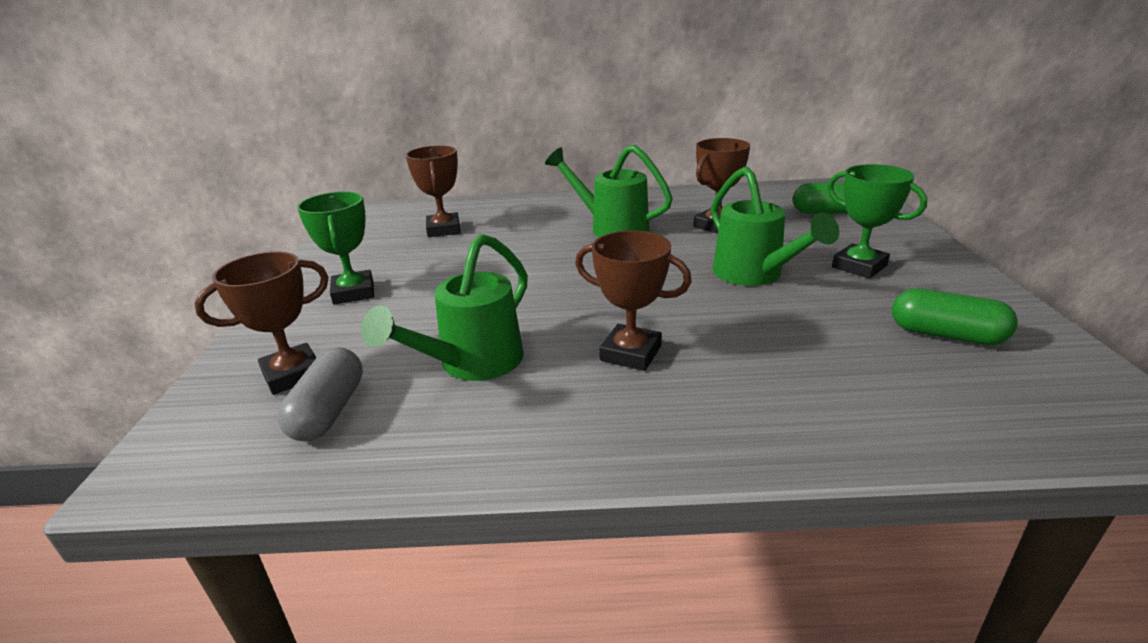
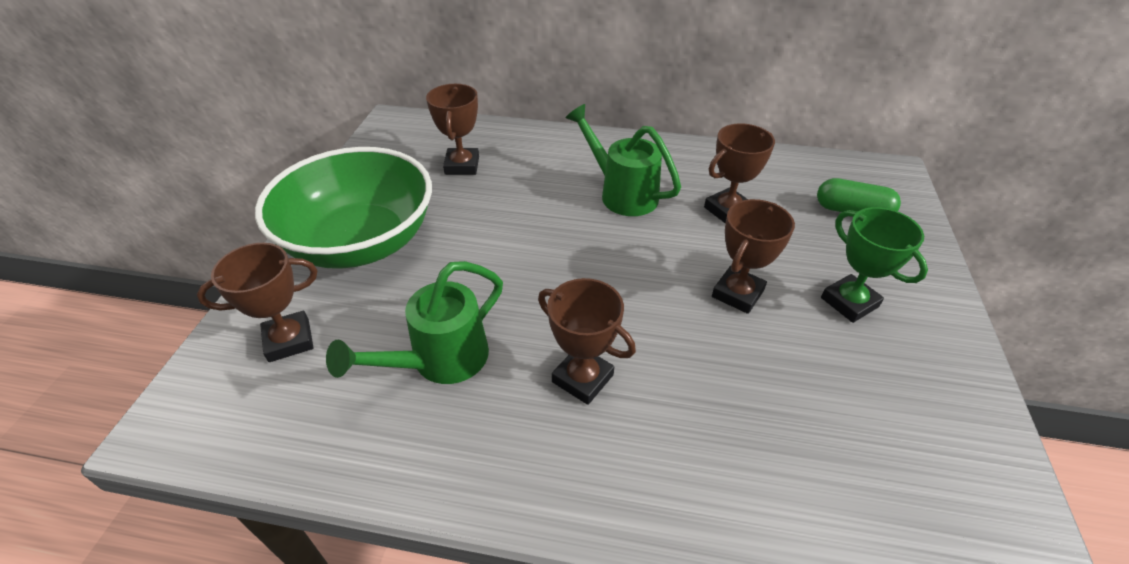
camera: 10 degrees right, 15 degrees up
(328, 411) = (309, 393): grey capsule -> none
(353, 292) = (361, 242): green trophy -> green bowl
(754, 275) = (737, 294): green watering can -> brown trophy
(946, 335) = (893, 421): green capsule -> none

